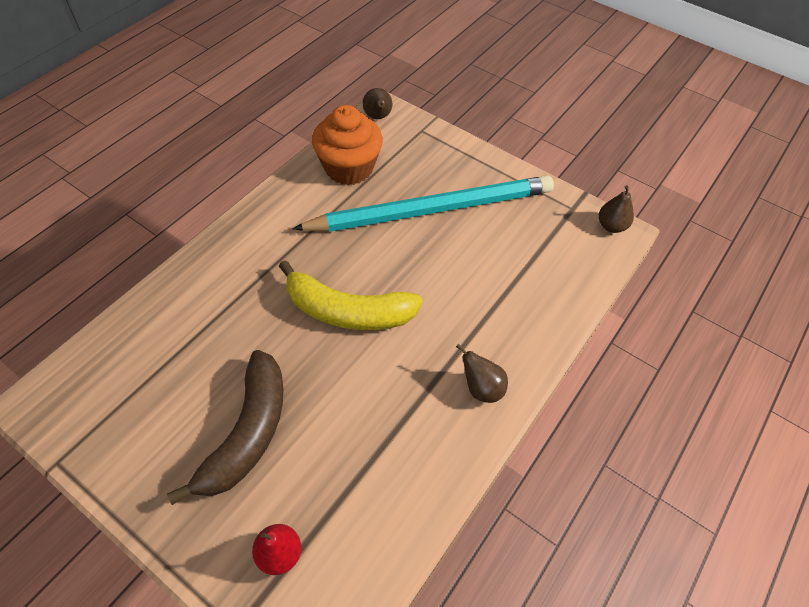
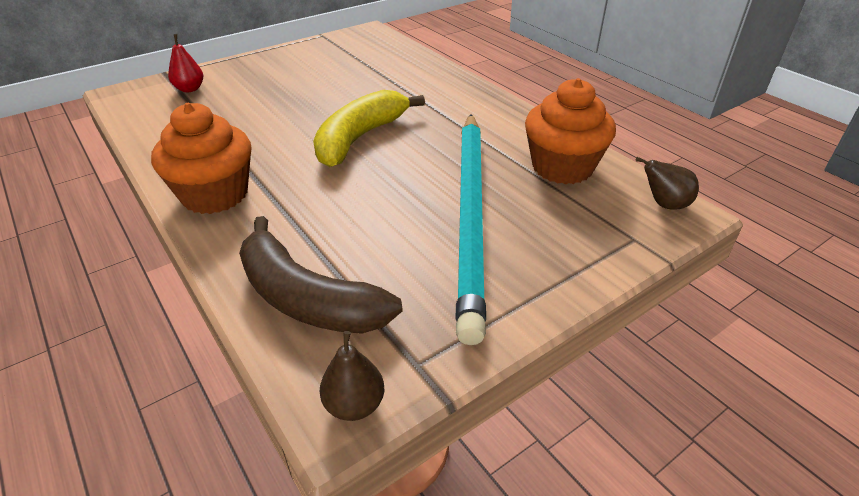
camera: 110 degrees right, 15 degrees down
(247, 433) = (284, 86): brown banana -> brown banana (307, 298)
(481, 388) = (215, 194): brown pear -> orange cupcake

